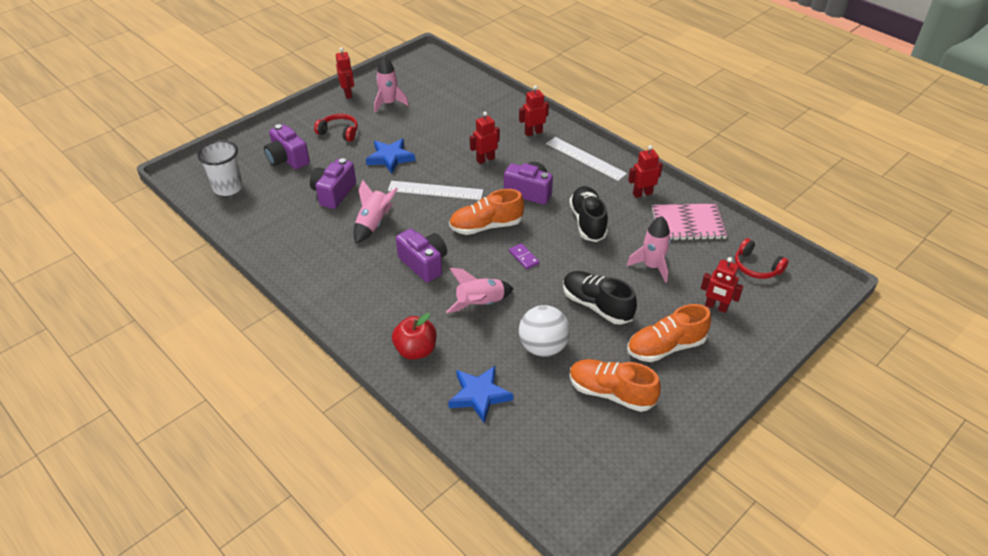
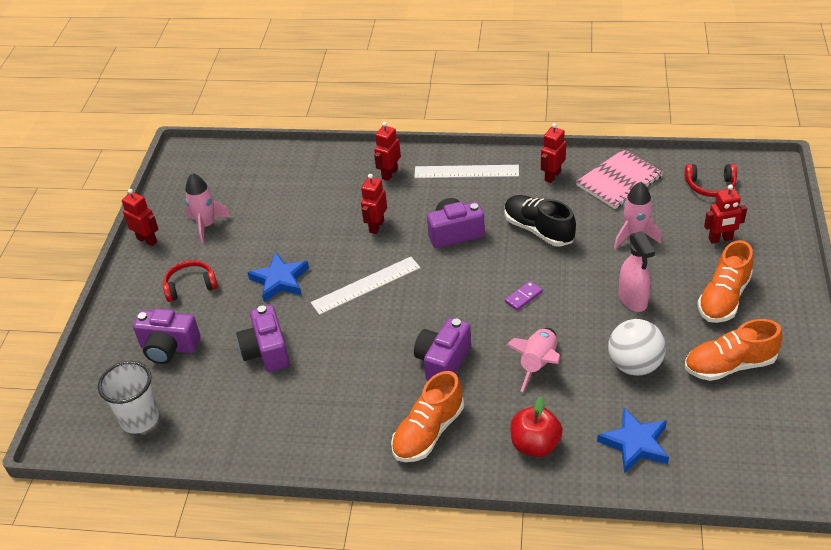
camera: 35 degrees left, 0 degrees up
(373, 224) = (347, 356): pink rocket -> none
(424, 264) = (443, 361): purple camera -> purple camera turned 75 degrees counterclockwise
(486, 226) = (456, 290): orange shoe -> orange shoe (428, 432)
(523, 257) = (523, 297): purple domino -> purple domino turned 60 degrees counterclockwise
(596, 306) = (633, 299): black shoe -> pink spray bottle

